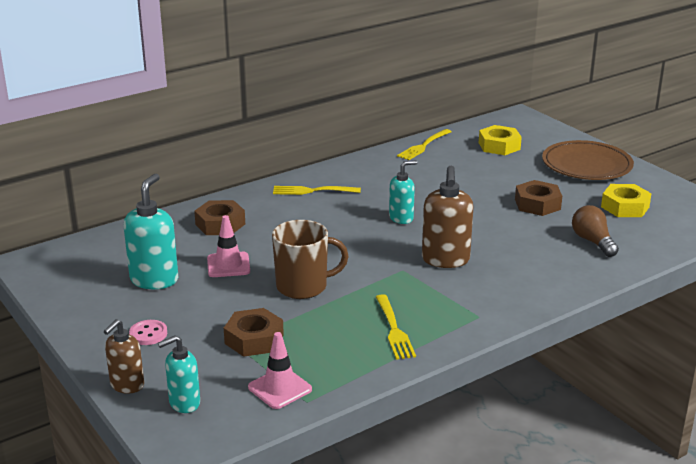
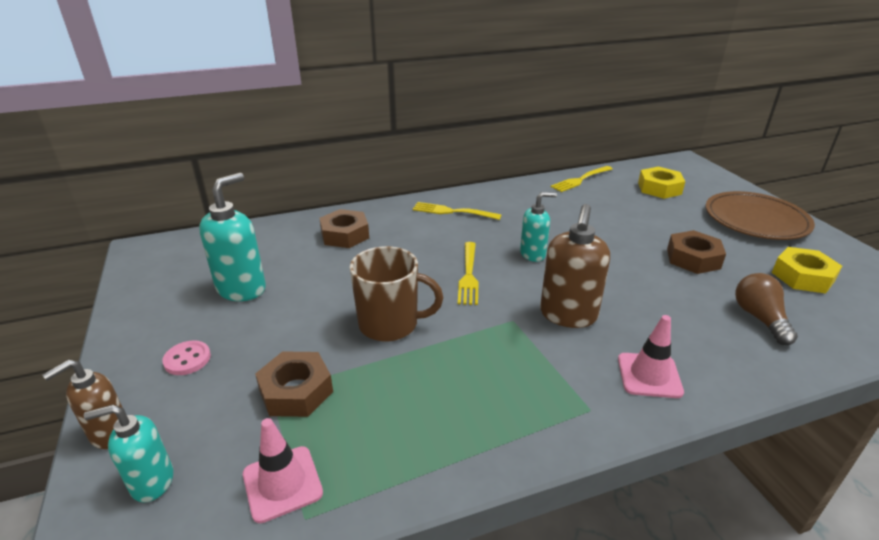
camera: 15 degrees right, 5 degrees up
(228, 265) = (326, 283): pink traffic cone -> pink traffic cone (649, 375)
(393, 329) = (471, 409): yellow fork -> yellow fork (468, 275)

